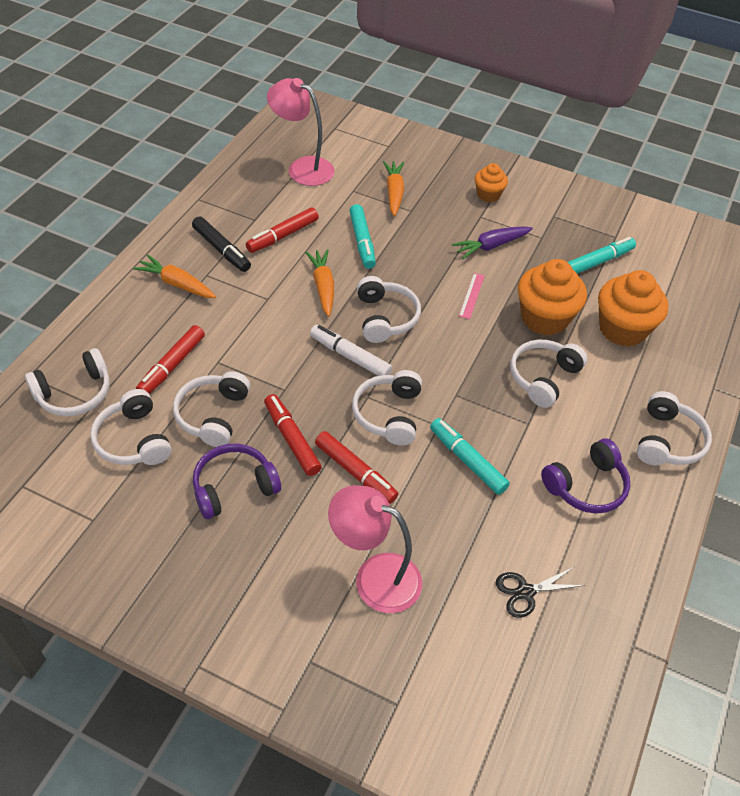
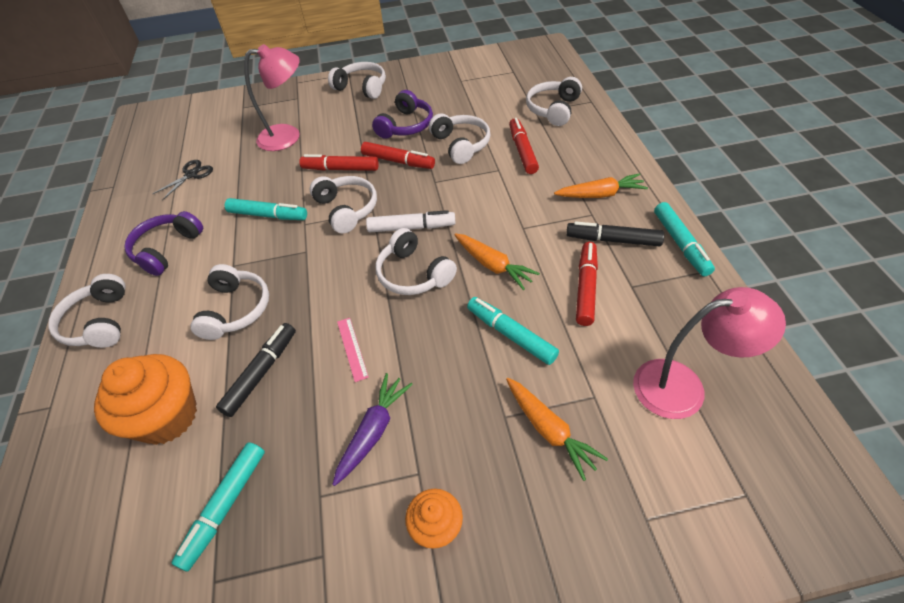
camera: 150 degrees right, 0 degrees up
(133, 440) = (488, 112): white headphones -> white headphones (362, 88)
(185, 220) = (680, 244): none -> turquoise marker
(544, 318) = (261, 373): orange cupcake -> black marker

